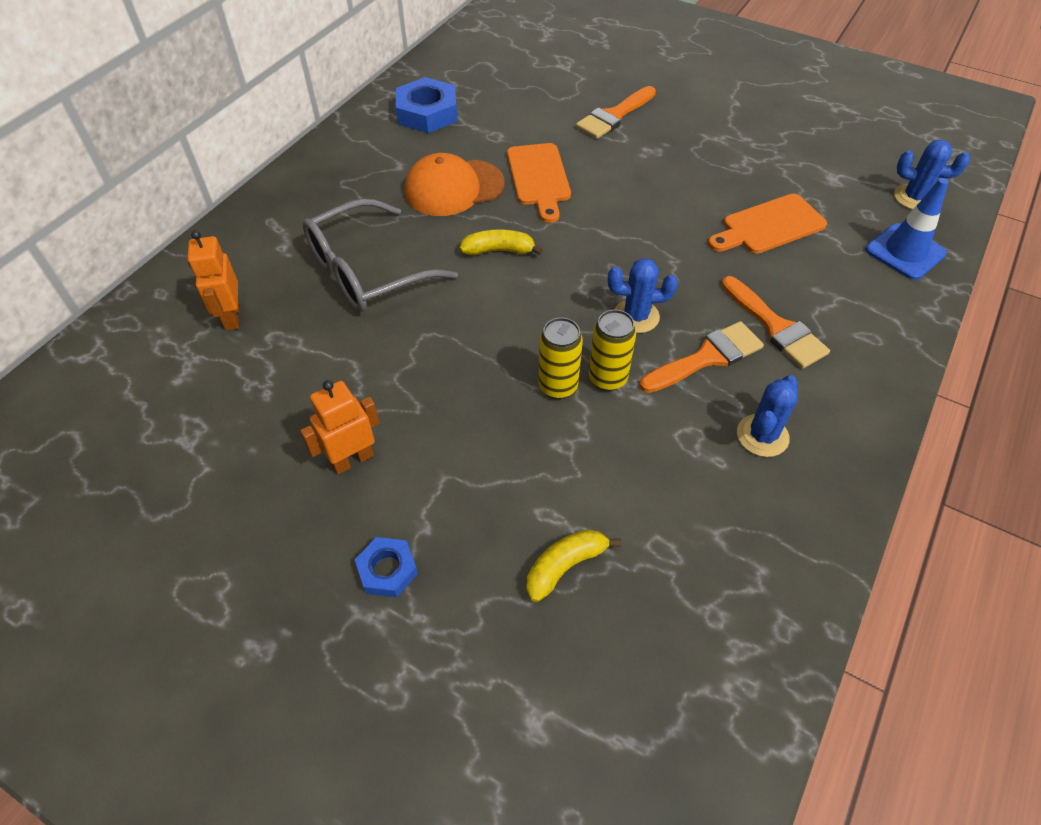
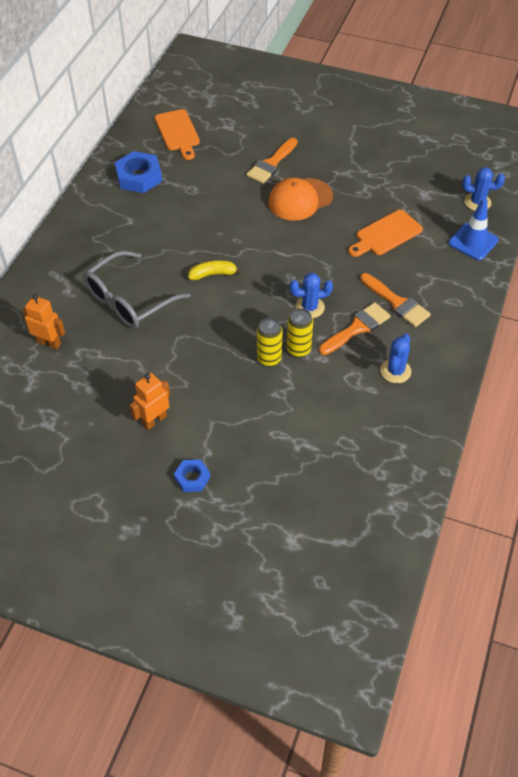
camera: 10 degrees left, 0 degrees up
(231, 317) = (49, 343): orange robot -> orange robot turned 135 degrees clockwise
(454, 188) = (172, 233): orange cap -> orange cap (300, 199)
(539, 178) = (229, 218): orange cutting board -> orange cutting board (178, 132)
(565, 566) = (293, 460): yellow banana -> none

